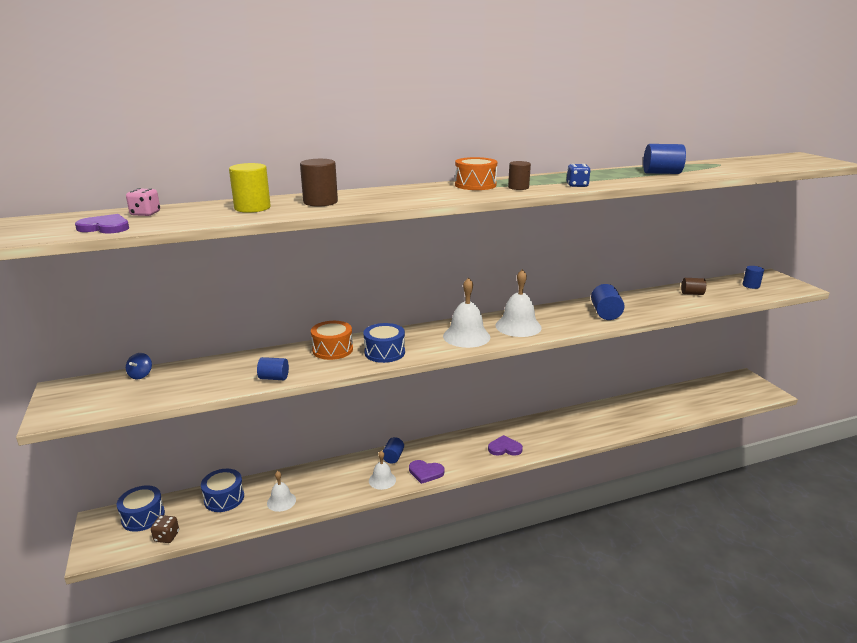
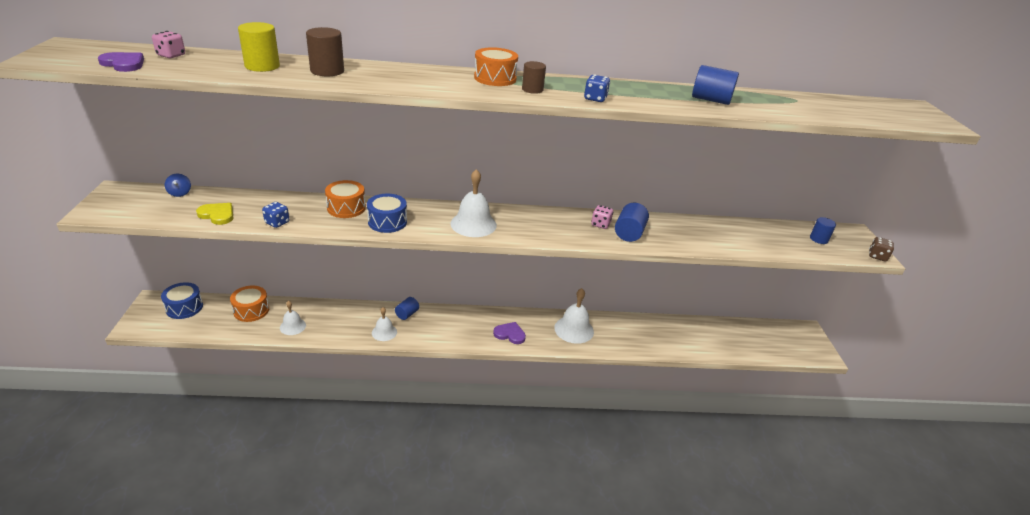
camera: 15 degrees right, 10 degrees up
(141, 375) = (180, 193): blue spinning top -> blue spinning top turned 45 degrees counterclockwise
(166, 537) = (191, 329): brown dice -> brown dice (877, 256)
(202, 385) = (217, 215): none -> yellow heart
(224, 498) = (251, 310): blue drum -> orange drum
(274, 378) = (277, 223): blue cylinder -> blue dice
(425, 472) = (425, 336): purple heart -> none
(518, 326) = (530, 226): white bell -> white bell (574, 329)
(576, 312) = (600, 224): none -> pink dice
(692, 293) = (742, 233): brown cylinder -> none

